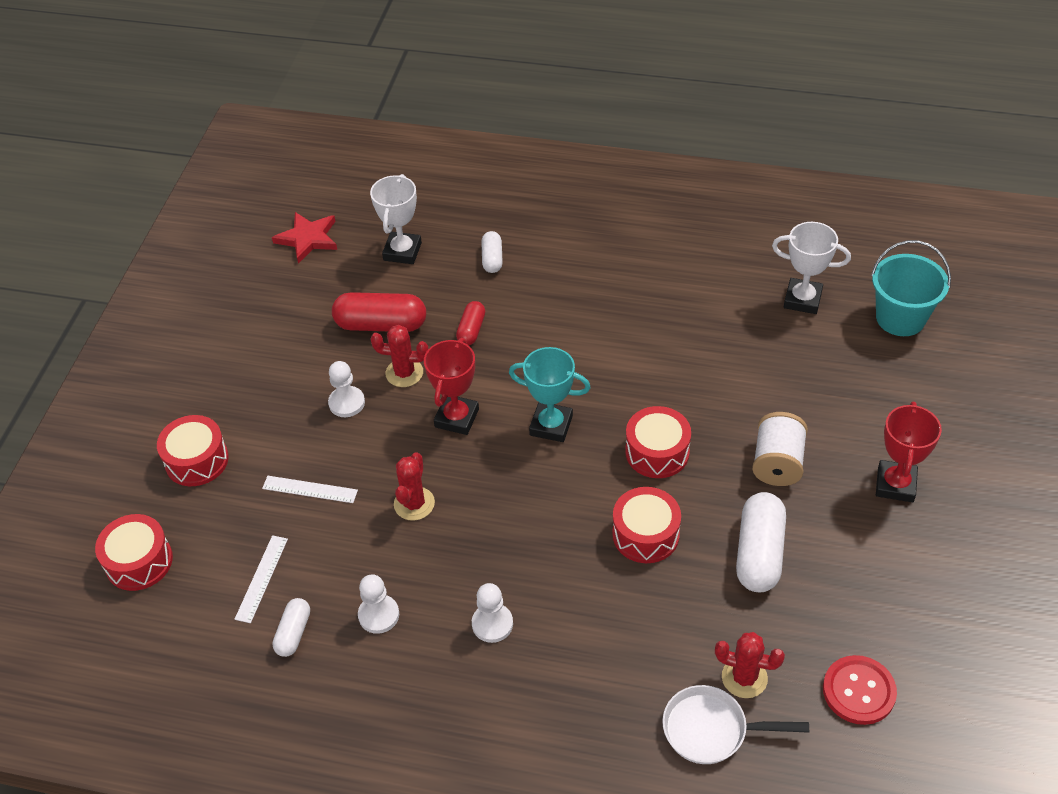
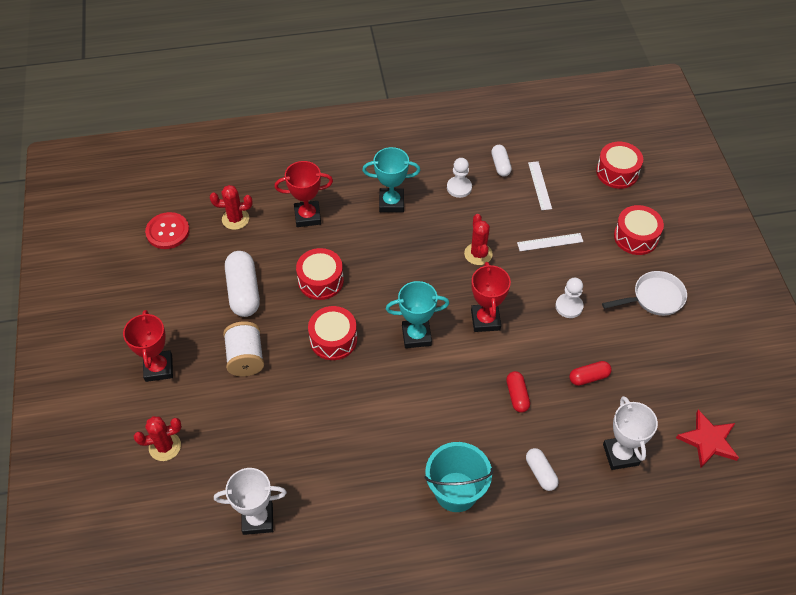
camera: 155 degrees right, 5 degrees up
(381, 324) = (589, 377): red capsule -> red capsule, size x0.56
(404, 373) = (544, 342): red cactus -> red cactus (165, 446)
(492, 624) = (391, 203): white pawn -> turquoise trophy
(629, 644) = (307, 216): none -> red trophy
(711, 730) = (247, 189): white pan -> white pan (654, 298)
(900, 318) = (169, 527): turquoise bucket -> turquoise bucket (456, 492)

